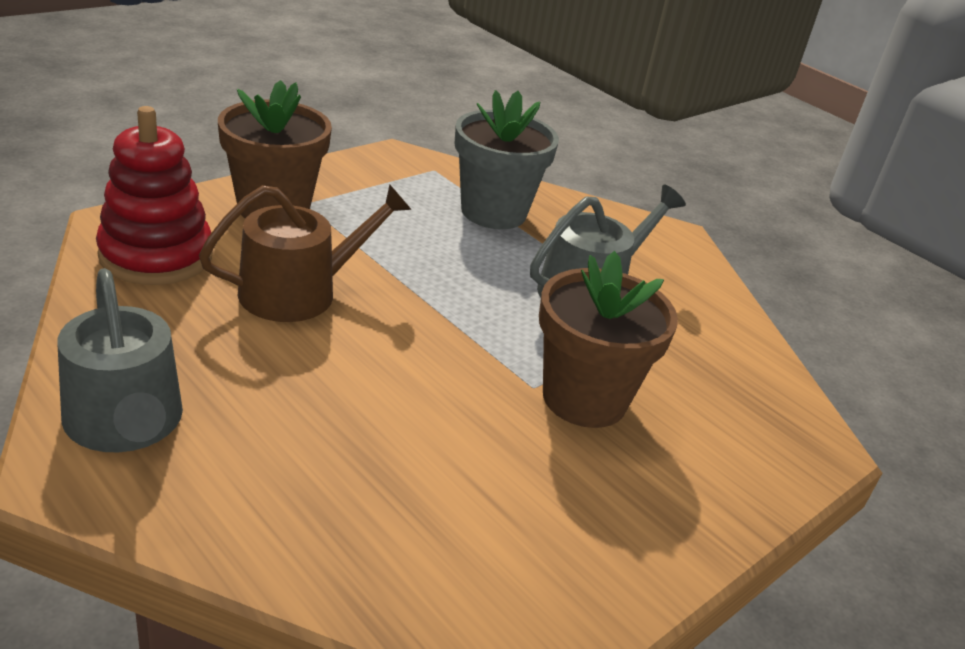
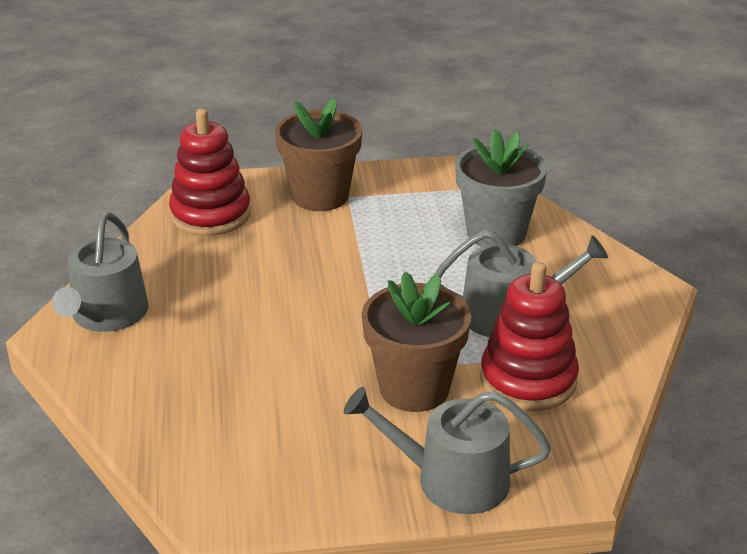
camera: 40 degrees right, 0 degrees up
(299, 291) = (282, 261): brown watering can -> none
(674, 354) = (528, 380): none -> red stacking toy
(722, 490) = (451, 480): none -> grey watering can

